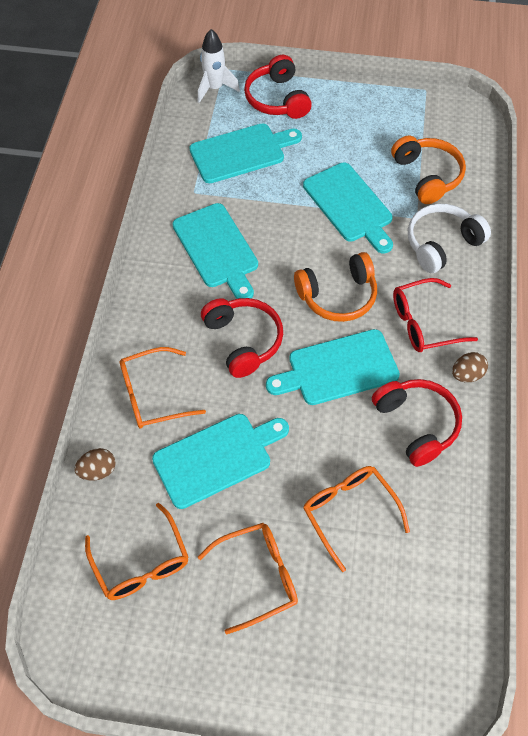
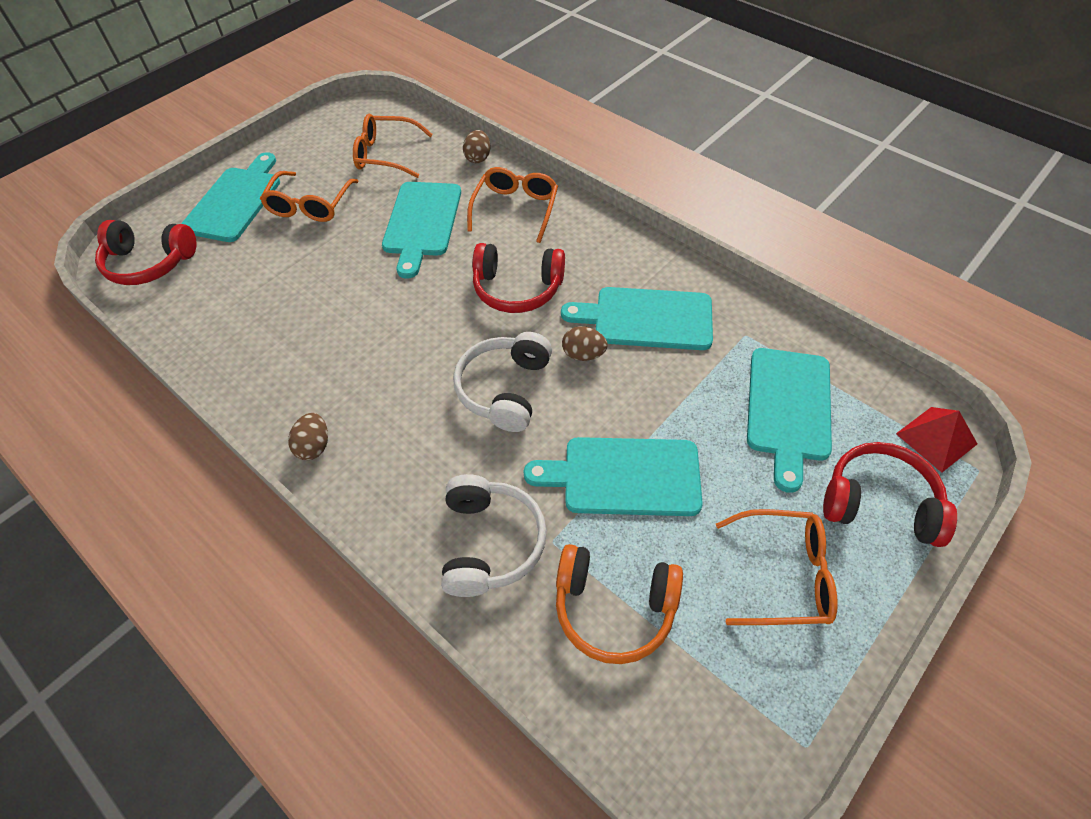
camera: 125 degrees right, 5 degrees down
(214, 88) = (936, 438): white rocket -> red pyramid
(275, 268) = (583, 354): none -> brown egg
(338, 296) = (505, 389): orange headphones -> white headphones
(338, 368) = (423, 342): turquoise cutting board -> turquoise cutting board (235, 201)
(349, 512) = (294, 278): orange glasses -> orange glasses (784, 575)
(416, 424) = (312, 369): red headphones -> red headphones (149, 263)
(423, 323) = (405, 447): red glasses -> none

